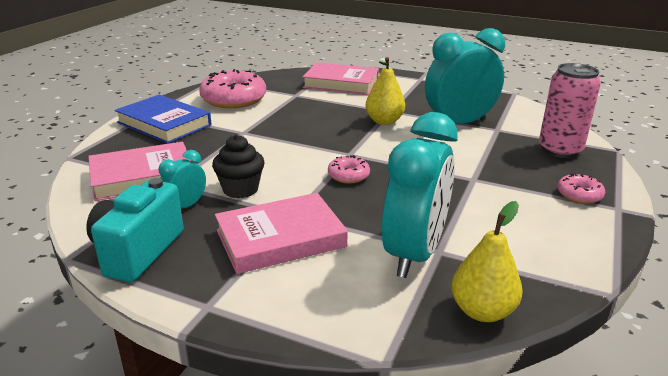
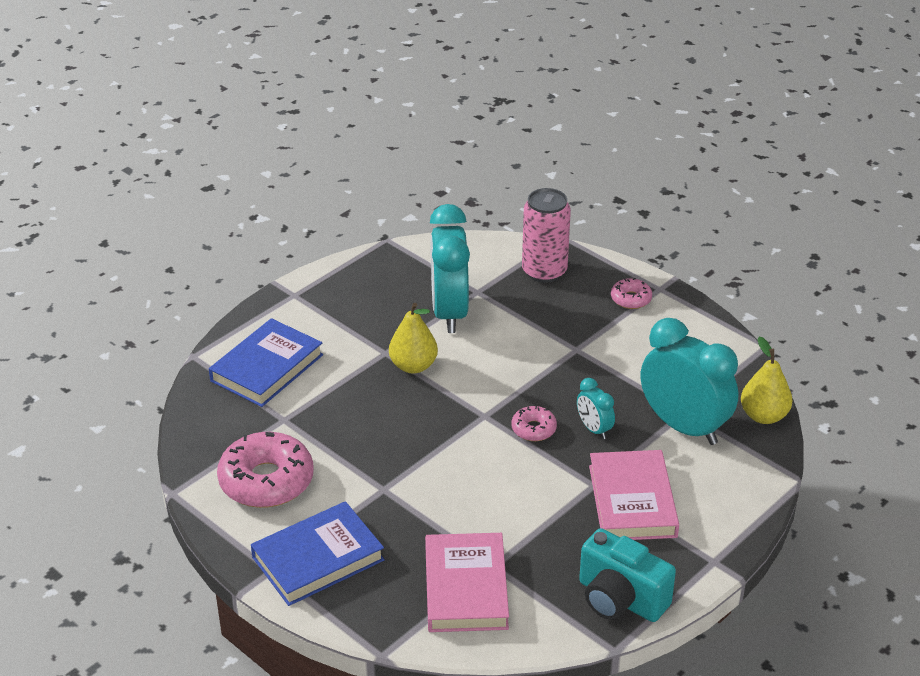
camera: 70 degrees left, 10 degrees up
(186, 206) = (548, 558): turquoise clock -> turquoise clock (594, 429)
(240, 189) = (529, 513): black cupcake -> none
(341, 83) = (267, 368): pink book -> blue book

